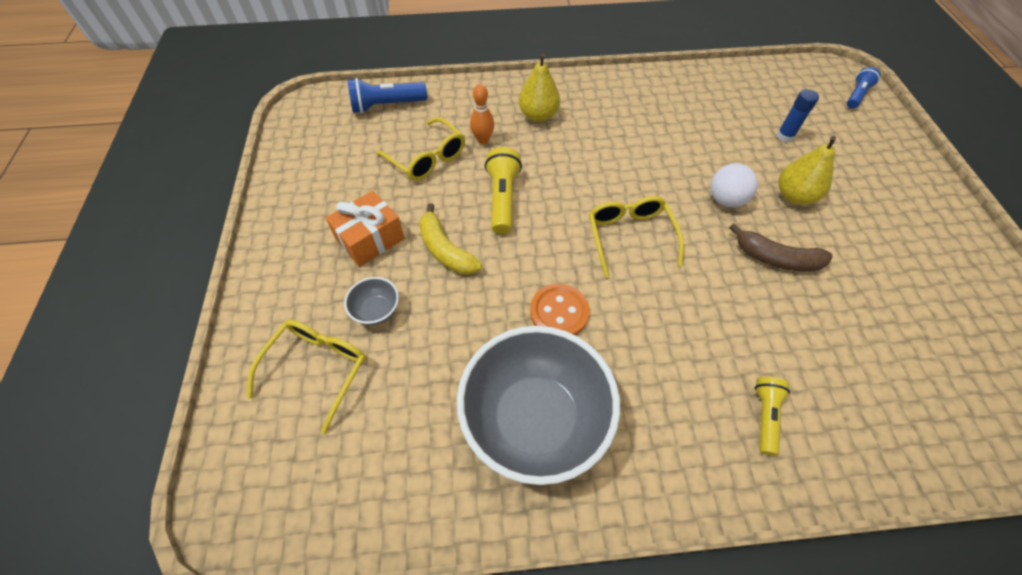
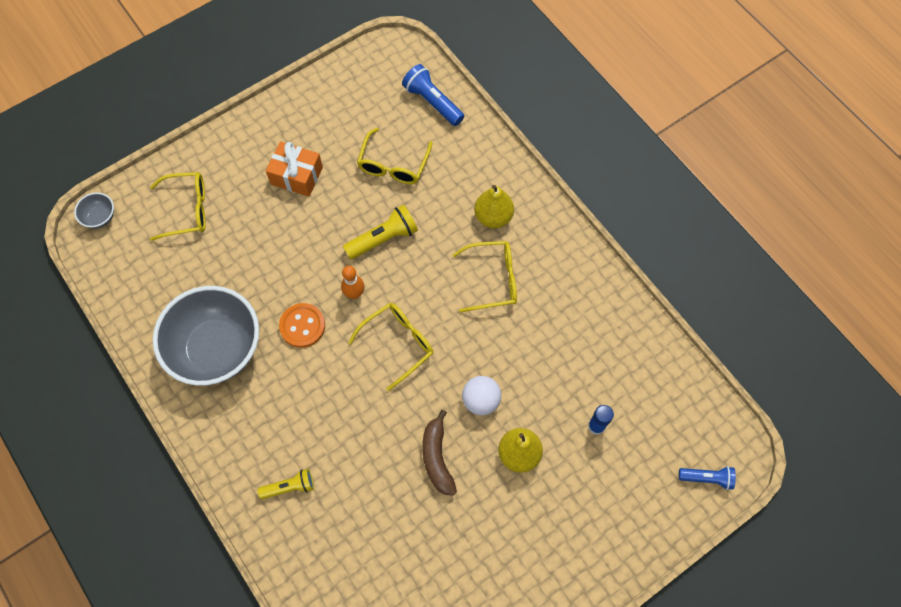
camera: 60 degrees right, 10 degrees up
(376, 311) = (243, 216): grey bowl -> grey bowl (100, 217)
(445, 250) = (314, 228): yellow banana -> none
(483, 140) = (438, 191): orange bowling pin -> orange bowling pin (354, 293)
(602, 141) = (493, 280): none -> yellow glasses

